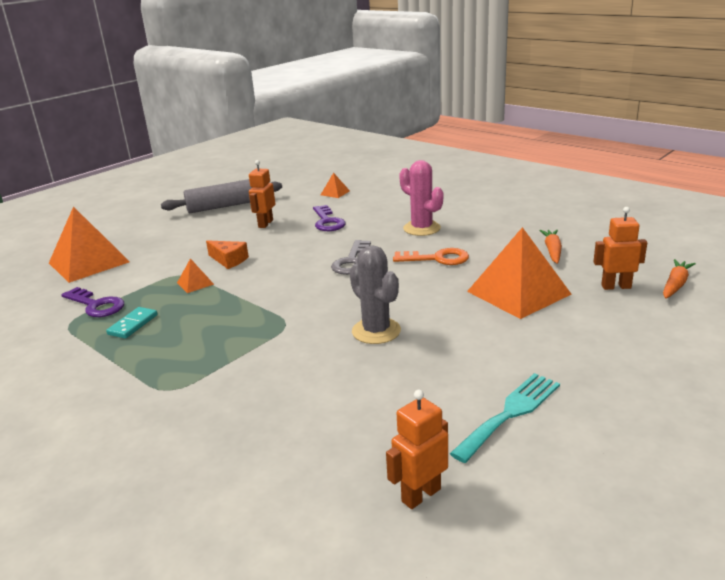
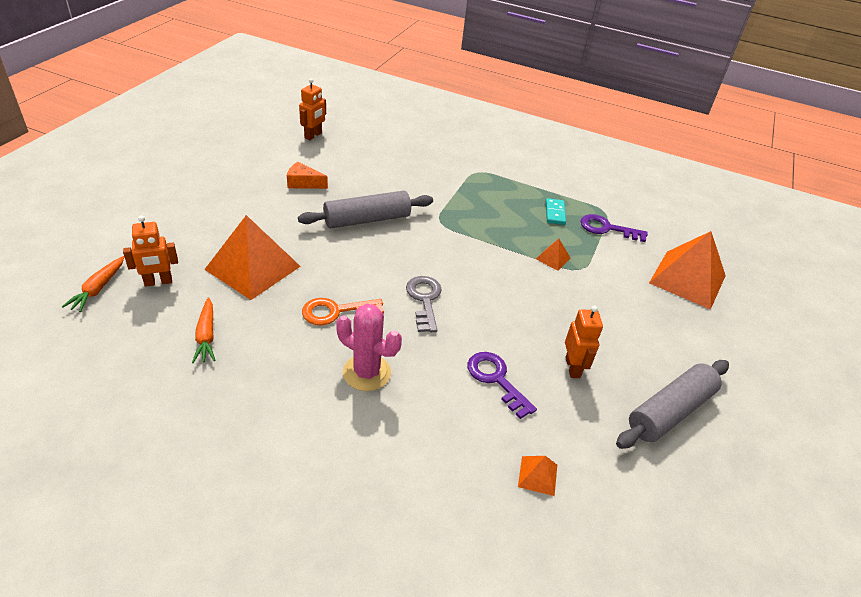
camera: 155 degrees right, 15 degrees up
(229, 260) = (552, 292): orange cheese -> orange cheese (303, 183)
(376, 331) = (367, 219): grey cactus -> grey rolling pin
(510, 413) = (268, 171): turquoise fork -> none

